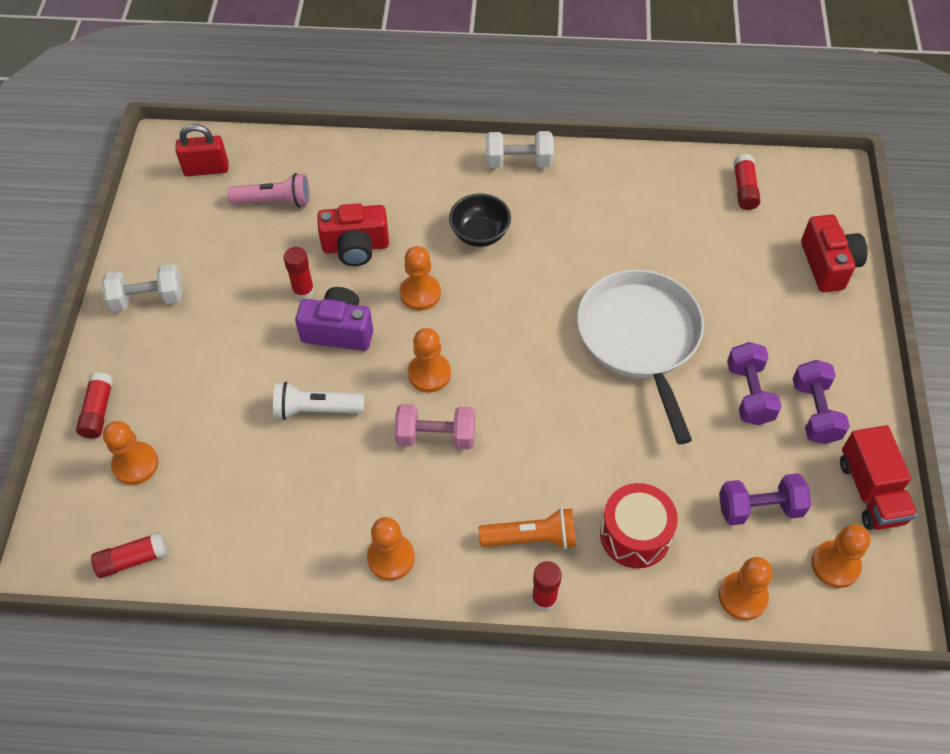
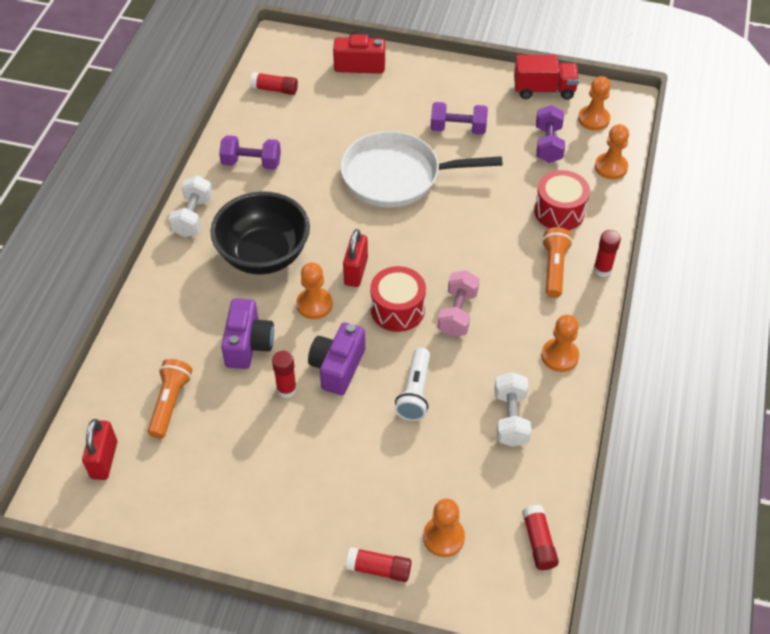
camera: 80 degrees left, 5 degrees down
(148, 299) = (256, 521): white dumbbell -> white dumbbell (510, 418)
(275, 201) = (170, 403): pink flashlight -> orange flashlight
(356, 247) = (248, 344): red camera -> purple camera
(429, 374) = (397, 309): orange pawn -> red drum
(476, 323) = (356, 271): none -> red padlock
(480, 234) = (264, 255): black bowl -> black bowl, size x1.79
(814, 412) = (479, 100): purple dumbbell -> purple dumbbell (251, 163)

